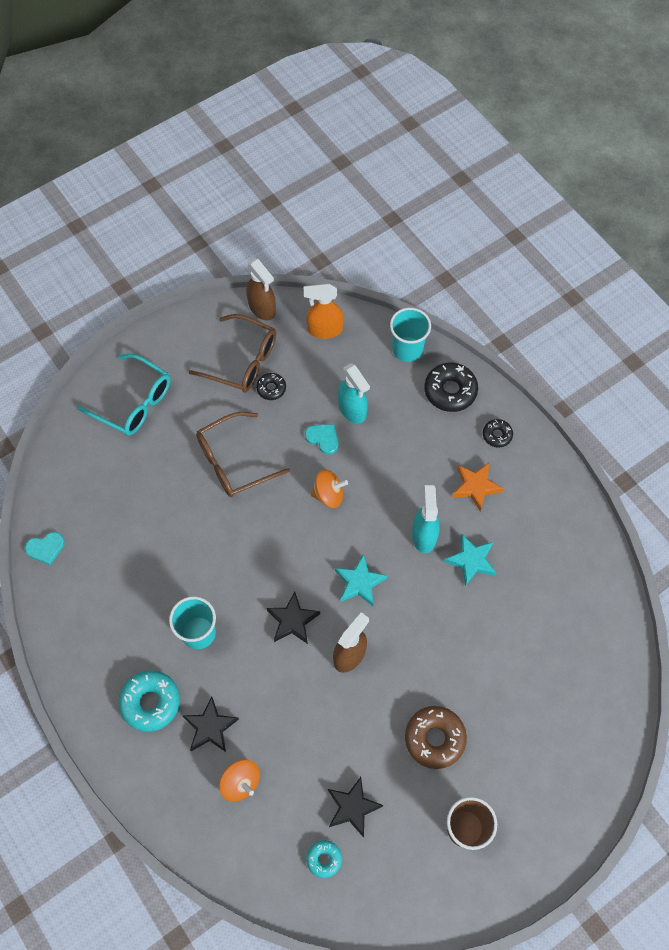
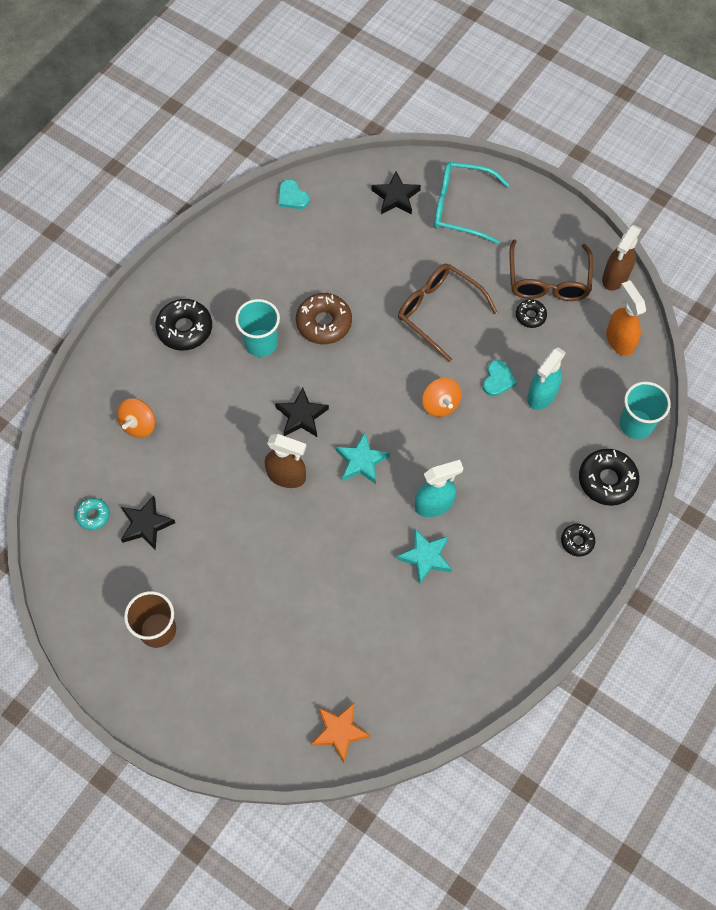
camera: 70 degrees right, 0 degrees up
(133, 402) = (461, 207): turquoise glasses -> turquoise glasses turned 90 degrees clockwise
(150, 702) = (185, 329): turquoise donut -> black donut
(210, 727) = (179, 383): black star -> black star (395, 197)
(434, 738) = (233, 577): brown donut -> brown donut (324, 323)
(475, 487) = (508, 538): orange star -> orange star (339, 731)

